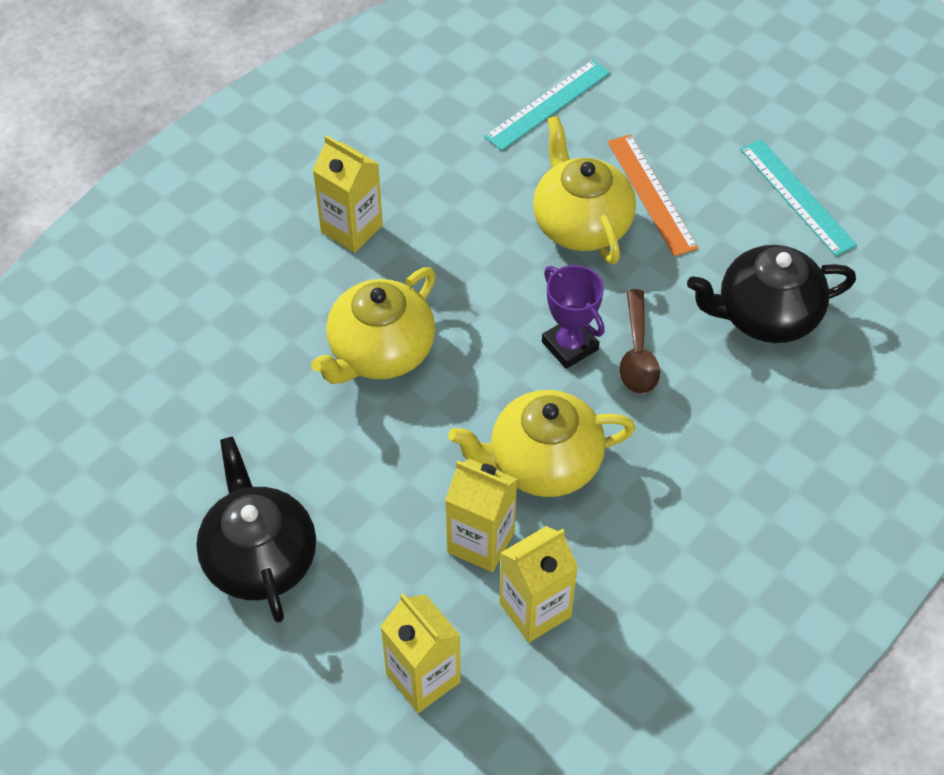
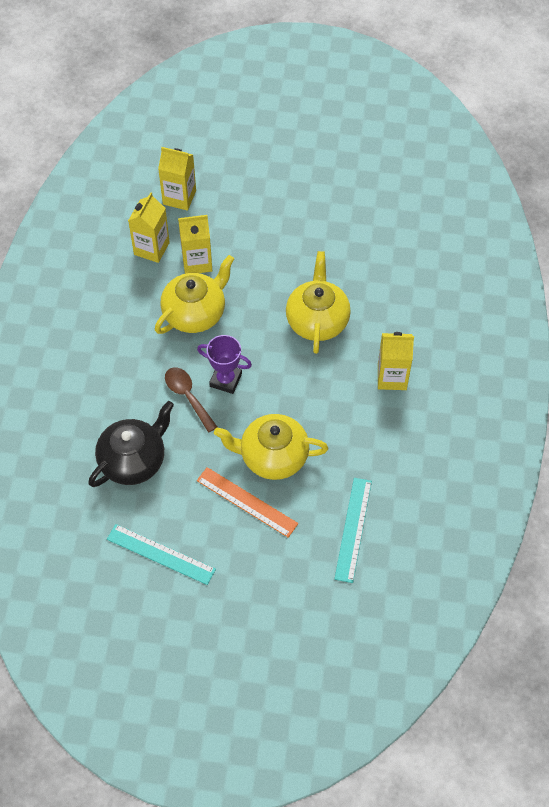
camera: 145 degrees right, 5 degrees up
(259, 558) = (288, 201): black teapot -> none
(581, 224) = (272, 456): yellow teapot -> yellow teapot turned 150 degrees clockwise

